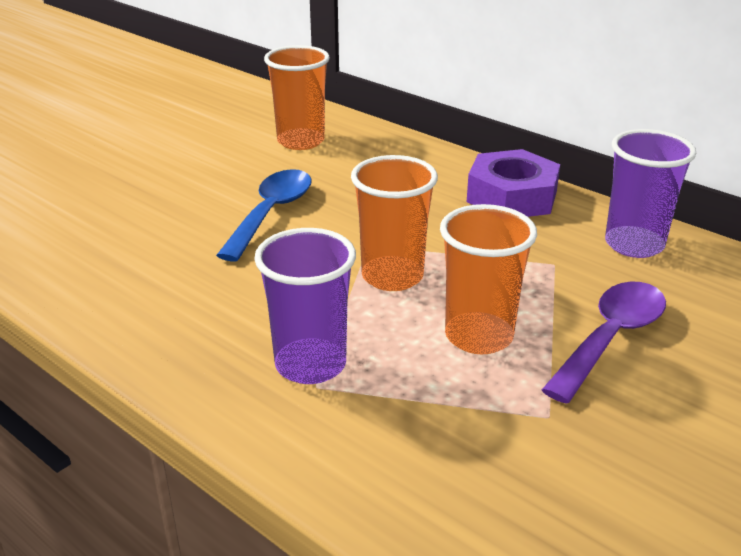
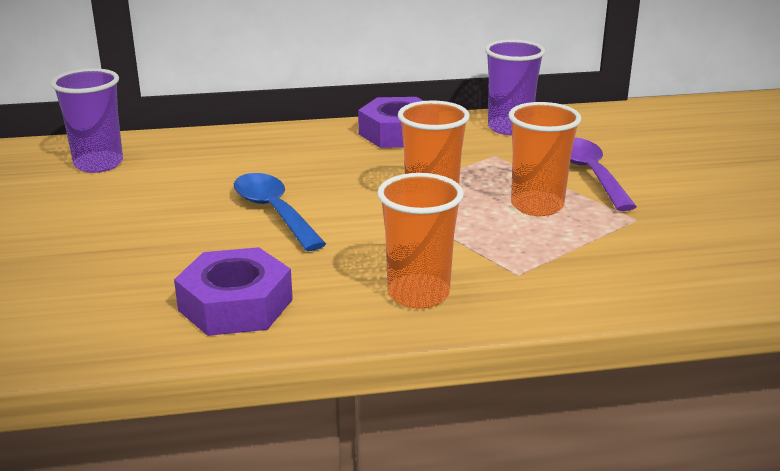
camera: 50 degrees left, 5 degrees down
(100, 269) = (235, 305): none -> purple nut
(301, 141) = (182, 163): orange cup -> orange cup (418, 294)
(310, 364) = (492, 267): purple cup -> purple cup (98, 164)

